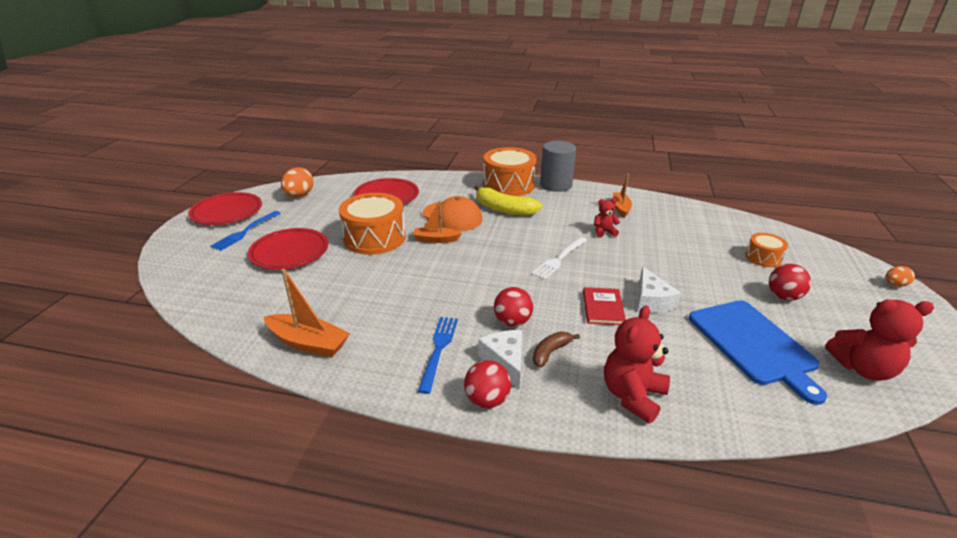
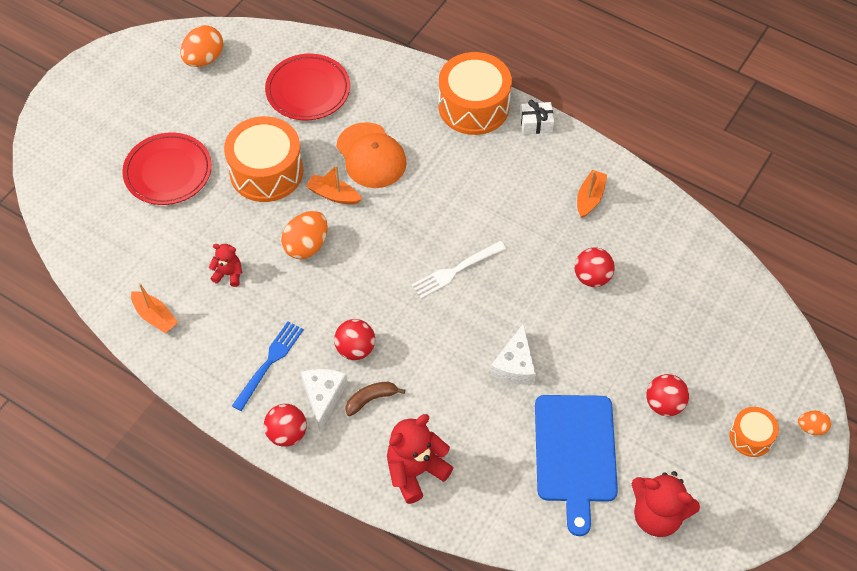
camera: 20 degrees right, 25 degrees up
(227, 212) = (114, 73): red plate -> none
(245, 232) = (128, 119): blue fork -> none
(308, 343) = (155, 316): orange boat -> orange boat, size x0.66
(430, 270) = (306, 246): none -> orange egg
(504, 209) = (440, 158): yellow banana -> none
(556, 185) = (536, 123): grey cylinder -> white gift
(603, 308) = (457, 359): red book -> none
(604, 232) = (537, 238): red teddy bear -> red teddy bear (228, 274)
(660, 242) = (592, 277): none -> red ball
(763, 257) = (696, 339): orange drum -> orange drum (751, 437)

